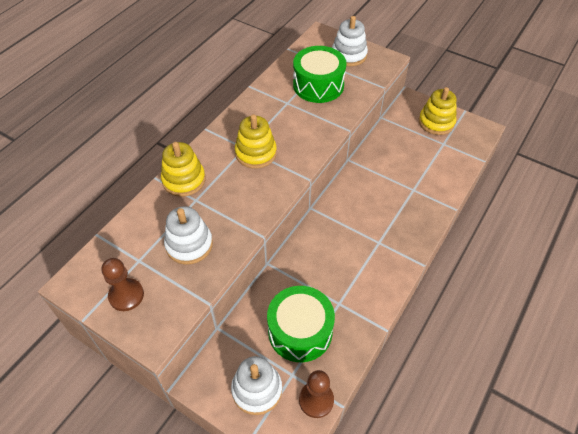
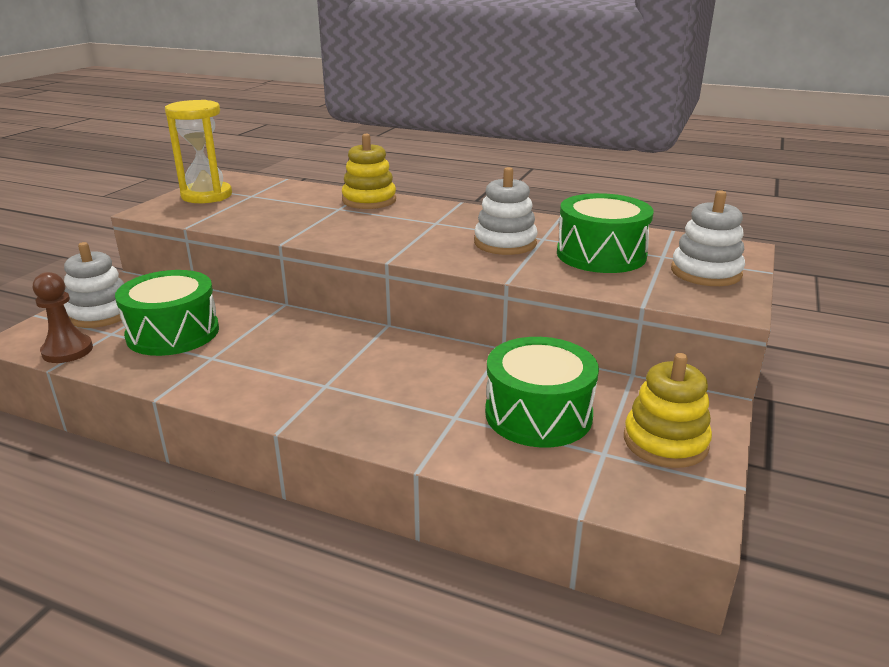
camera: 80 degrees right, 25 degrees down
(126, 295) = (206, 196): brown pawn -> yellow hourglass
(189, 245) = (270, 211): white stacking toy -> white stacking toy (505, 243)
(256, 153) = (427, 228): yellow stacking toy -> none
(413, 158) = (538, 414): none -> green drum

